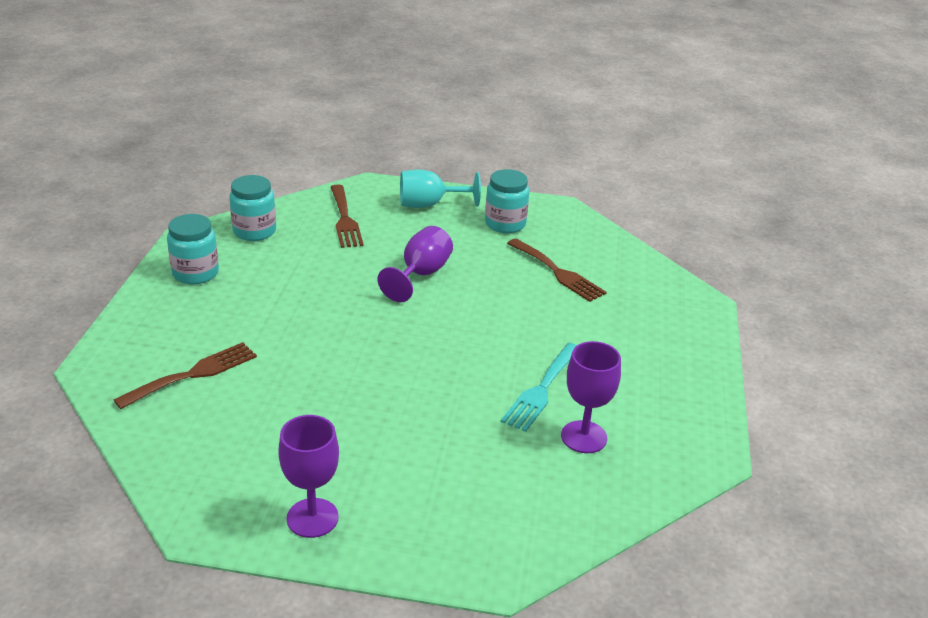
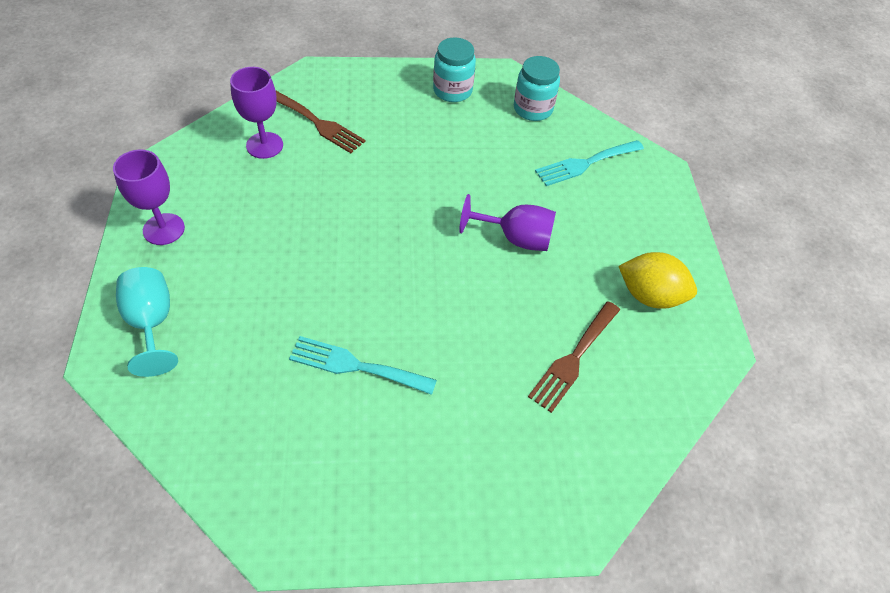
camera: 75 degrees right, 20 degrees up
(345, 219) = (585, 164): brown fork -> turquoise fork
(429, 205) = (650, 223): turquoise goblet -> turquoise goblet (152, 323)
(505, 224) = (650, 295): turquoise jar -> yellow lemon
(584, 437) = (289, 411): purple goblet -> purple goblet (264, 145)

